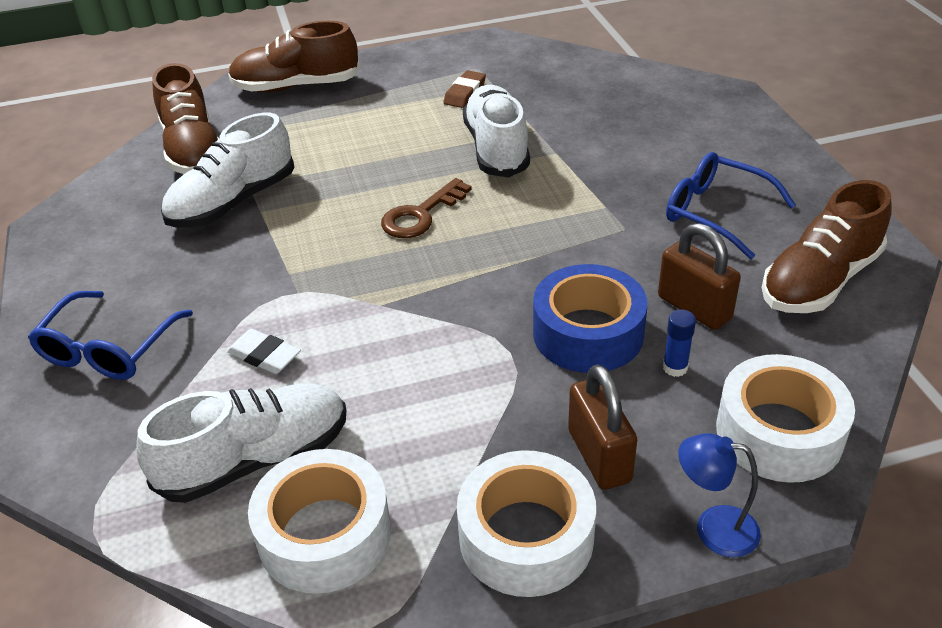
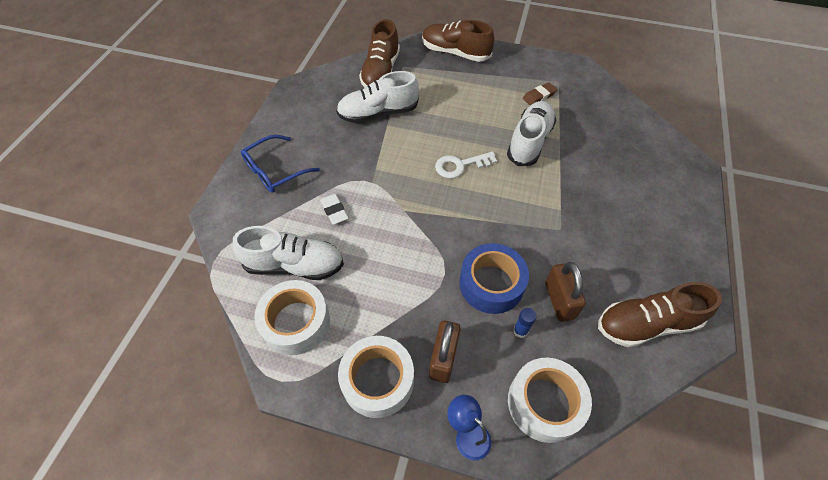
camera: 30 degrees right, 15 degrees up
(421, 215) = (460, 165): brown key -> white key
(716, 213) = (620, 246): blue glasses -> none

